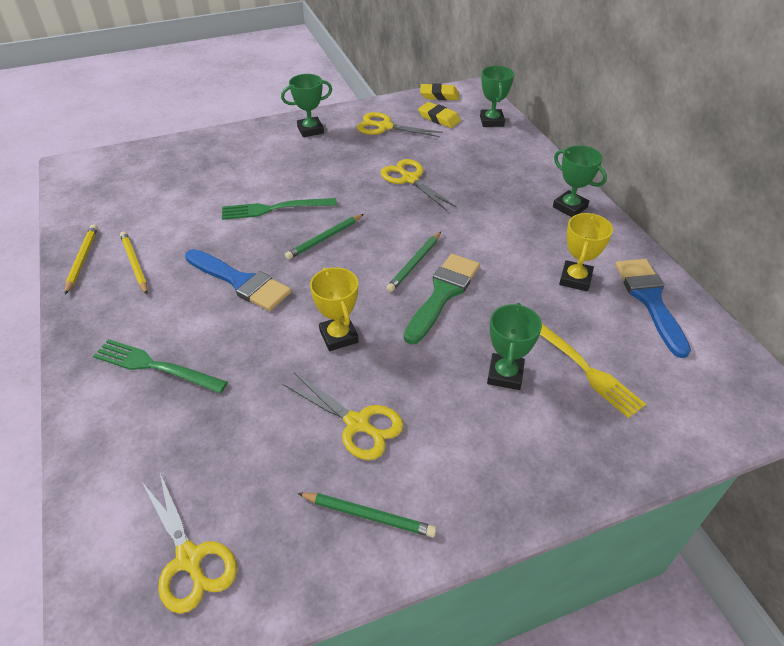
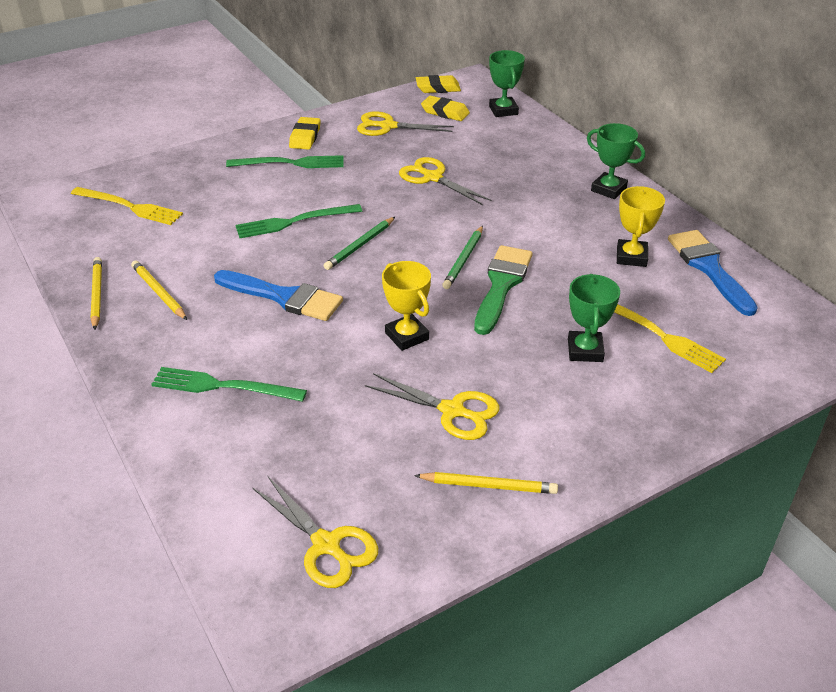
camera: 10 degrees left, 5 degrees down
(140, 179) = (129, 207): none -> yellow fork
(289, 153) = (290, 163): none -> green fork
(310, 130) = (305, 137): green trophy -> yellow eraser
(368, 515) = (489, 485): green pencil -> yellow pencil

